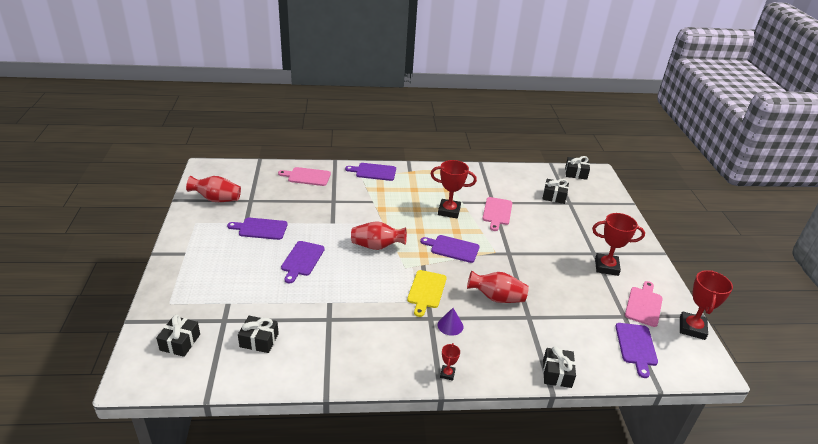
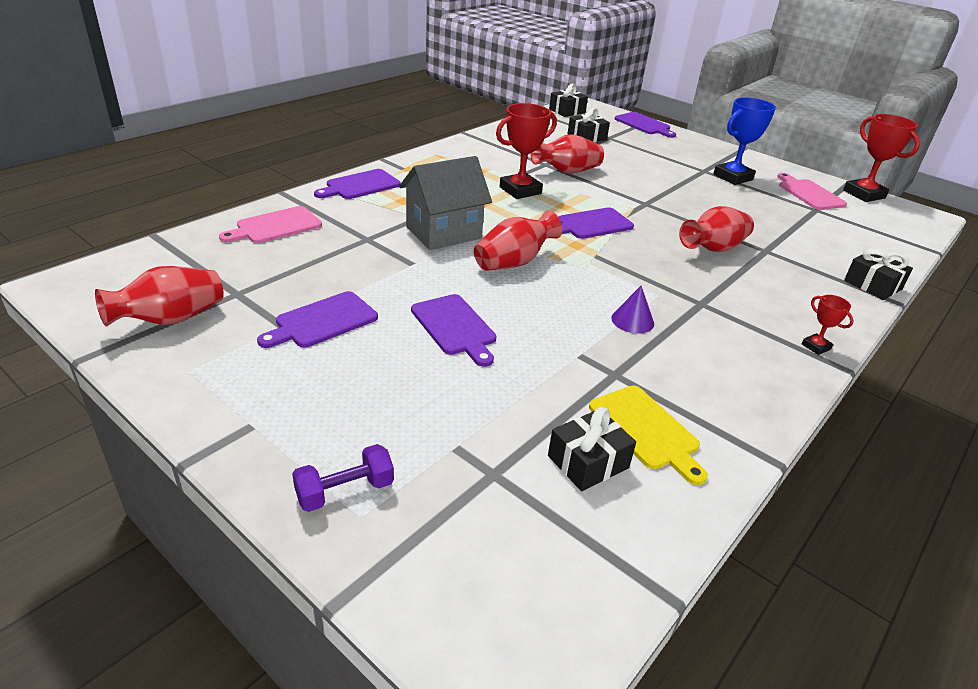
camera: 45 degrees left, 0 degrees up
(176, 292) = (345, 491): none -> purple dumbbell
(180, 342) = (488, 558): black gift -> none
(370, 215) = (443, 233): none -> grey house
(426, 291) = (648, 279): yellow cutting board -> yellow cutting board (646, 430)
(450, 325) = (730, 299): purple cone -> purple cone (632, 320)
(497, 212) = (566, 171): pink cutting board -> red vase
(606, 267) = (733, 177): red trophy -> blue trophy
(636, 346) = (866, 228): purple cutting board -> purple cutting board (644, 124)

